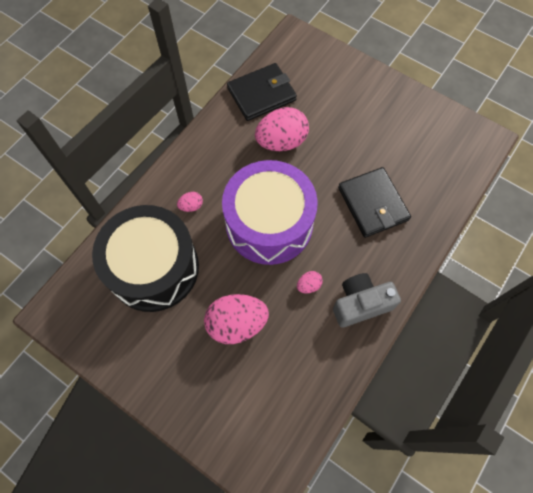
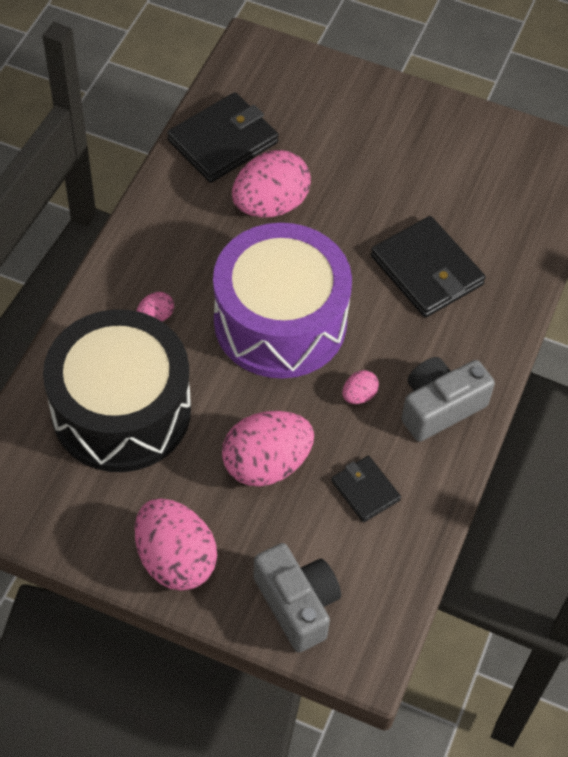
camera: 15 degrees left, 10 degrees down
(161, 381) = (175, 559): none -> pink egg
(233, 431) = (297, 604): none -> grey camera
(297, 356) = (365, 490): none -> black wallet

